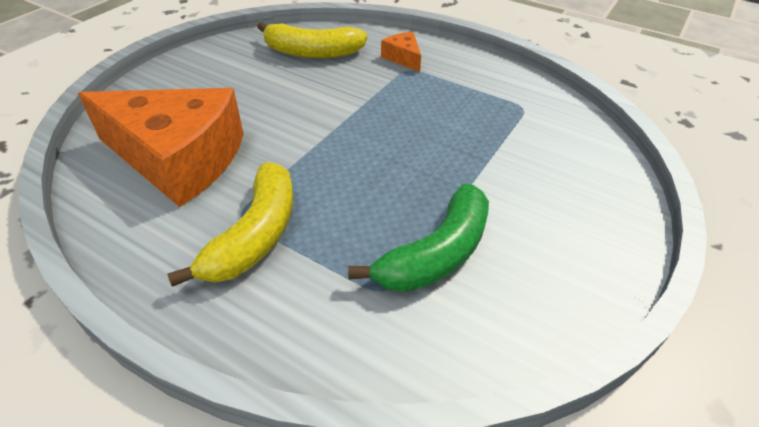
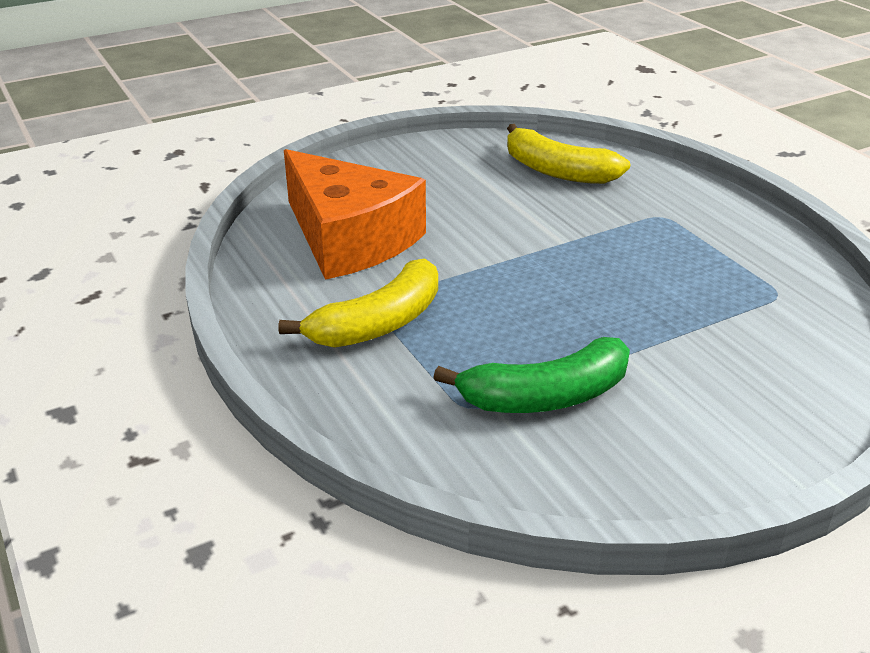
camera: 30 degrees right, 10 degrees down
(403, 58) = (665, 202): orange cheese -> none

